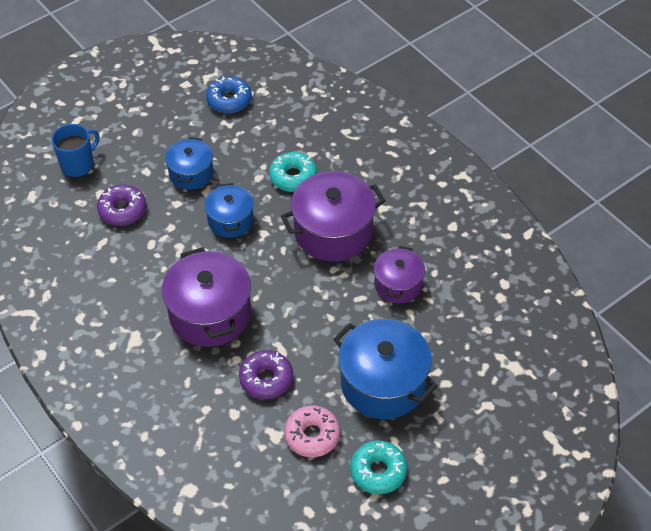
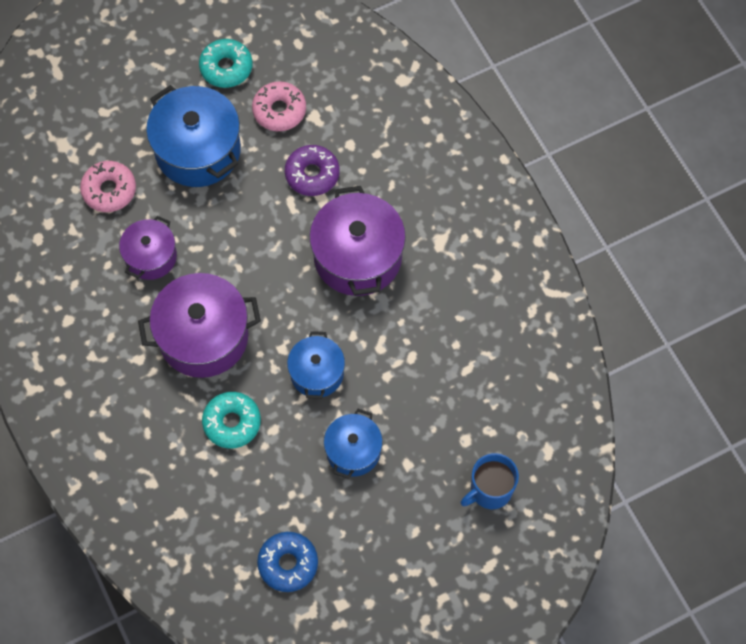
camera: 170 degrees left, 15 degrees up
(122, 210) = (440, 410): purple donut -> none
(455, 333) = (109, 190): none -> pink donut

